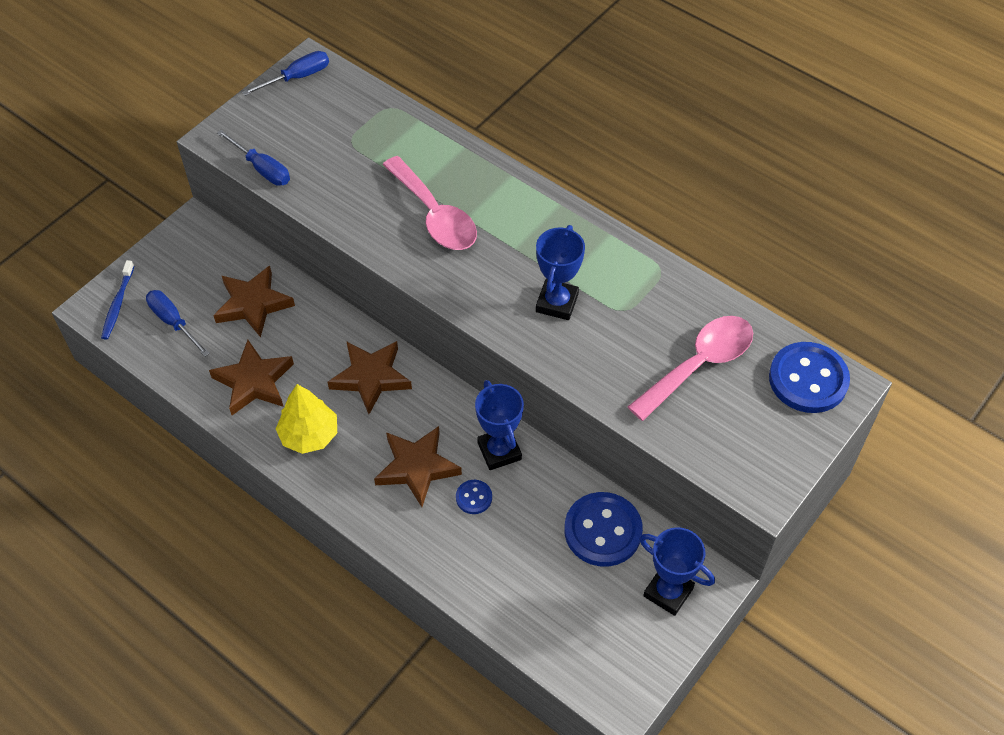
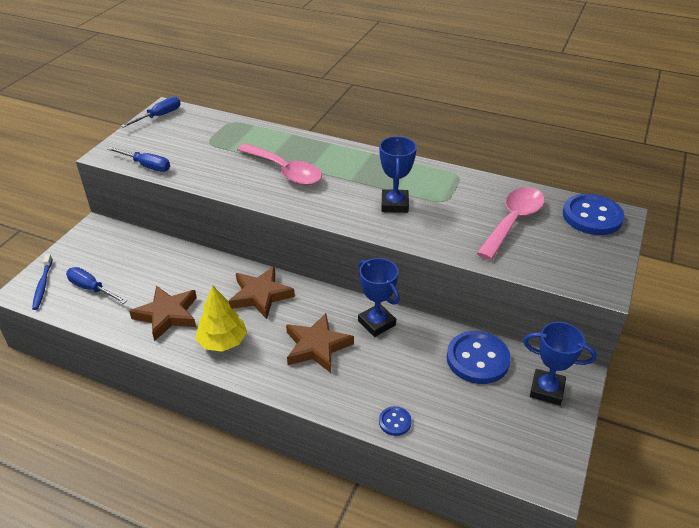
camera: 15 degrees left, 15 degrees down
(253, 304) = (154, 266): brown star -> none
(474, 497) = (369, 357): blue button -> blue button (395, 422)

